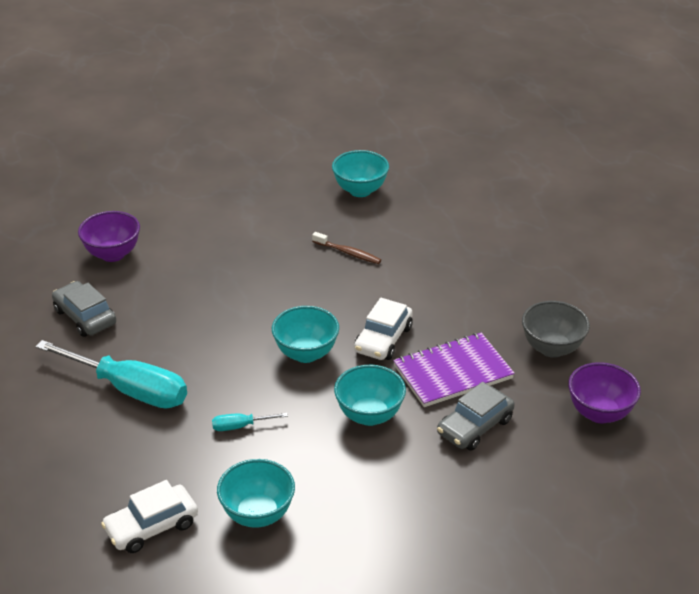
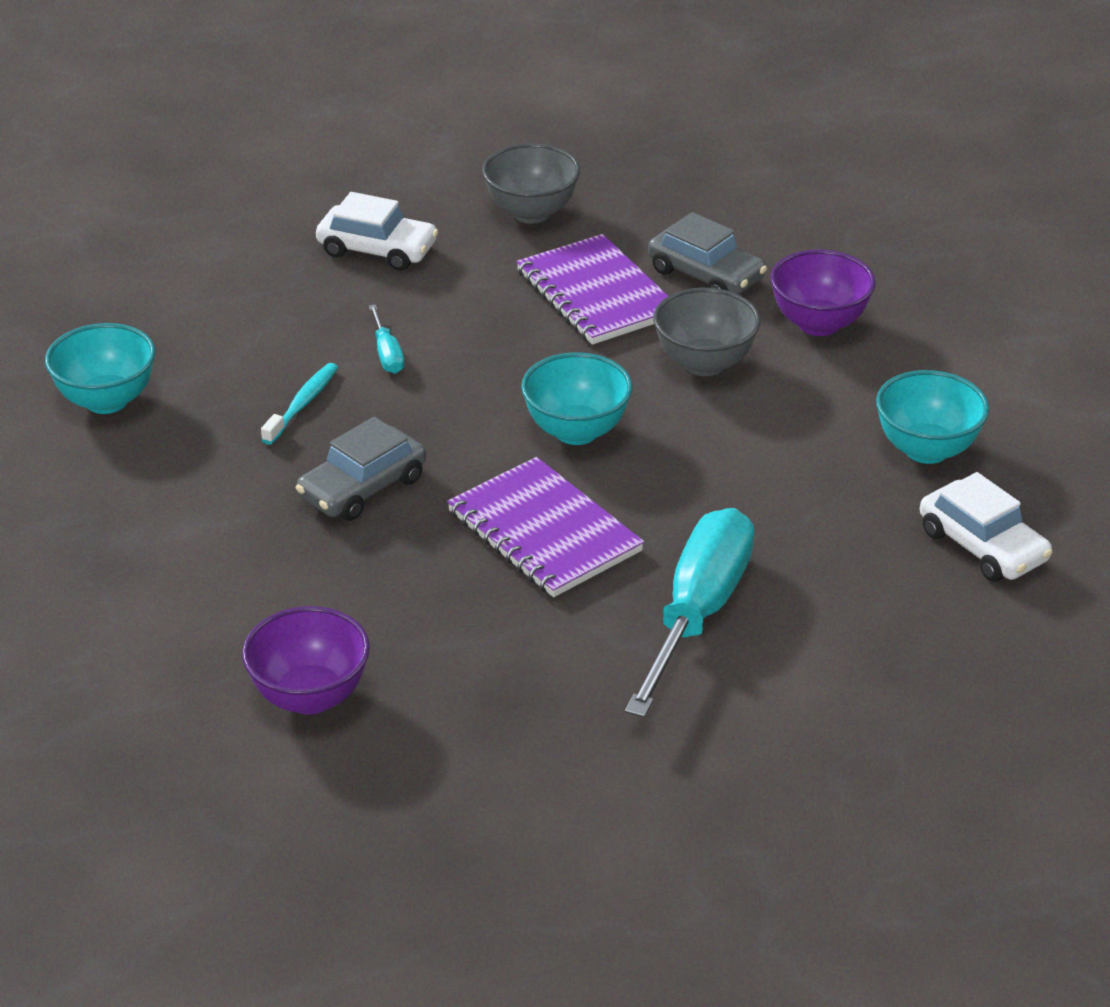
camera: 95 degrees left, 0 degrees up
(85, 317) = (511, 701): grey car -> grey car (362, 488)
(216, 335) = (544, 531): none -> purple notebook
(240, 426) = (756, 483): turquoise screwdriver -> turquoise screwdriver (387, 354)
(348, 253) = (302, 404): brown toothbrush -> turquoise toothbrush
(369, 415) = (704, 363): turquoise bowl -> grey bowl
(383, 339) = (530, 358): white car -> white car (377, 250)
(599, 413) = (658, 181): purple bowl -> purple bowl (819, 324)

